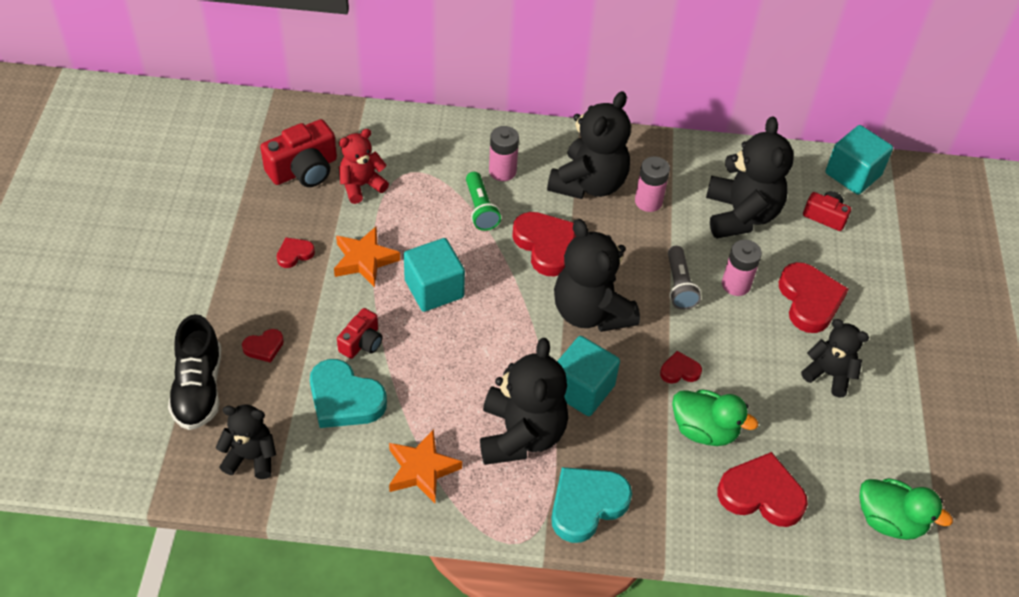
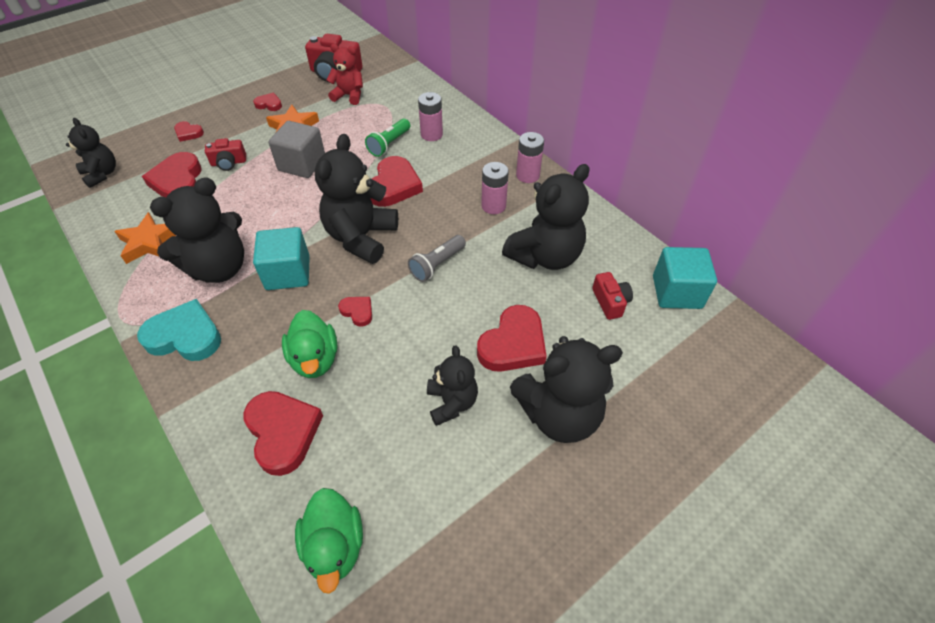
camera: 50 degrees right, 0 degrees up
(199, 388) = (136, 130): black shoe -> none
(344, 399) = (178, 181): turquoise heart -> red heart
(434, 289) = (302, 164): turquoise cube -> grey cube
(589, 184) = (471, 172): black teddy bear -> black teddy bear (559, 414)
(736, 284) = (475, 293): pink battery -> pink battery (527, 175)

